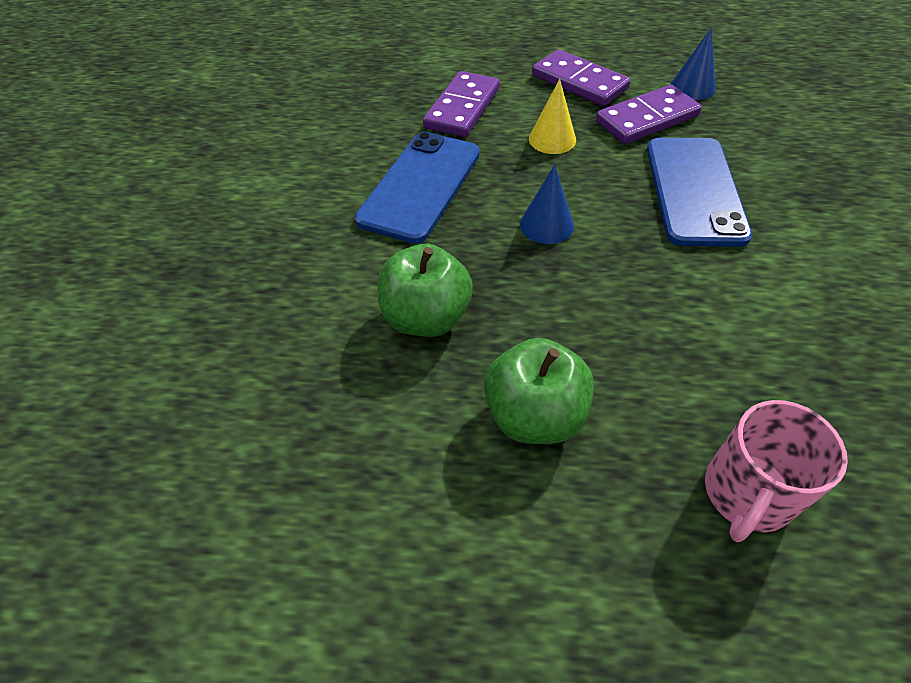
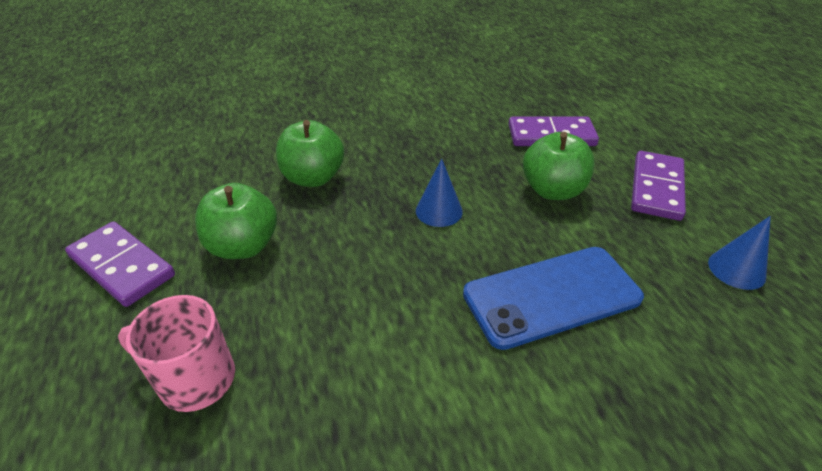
camera: 65 degrees right, 10 degrees down
(420, 186) = (441, 141): blue phone -> none
(552, 139) = (552, 190): yellow cone -> green apple
(646, 119) = (641, 243): purple domino -> purple domino (122, 266)

